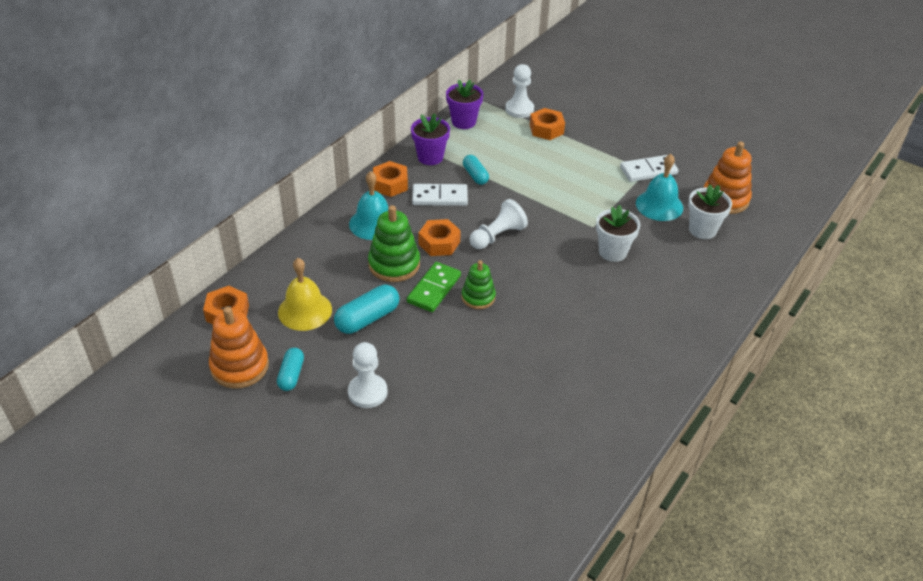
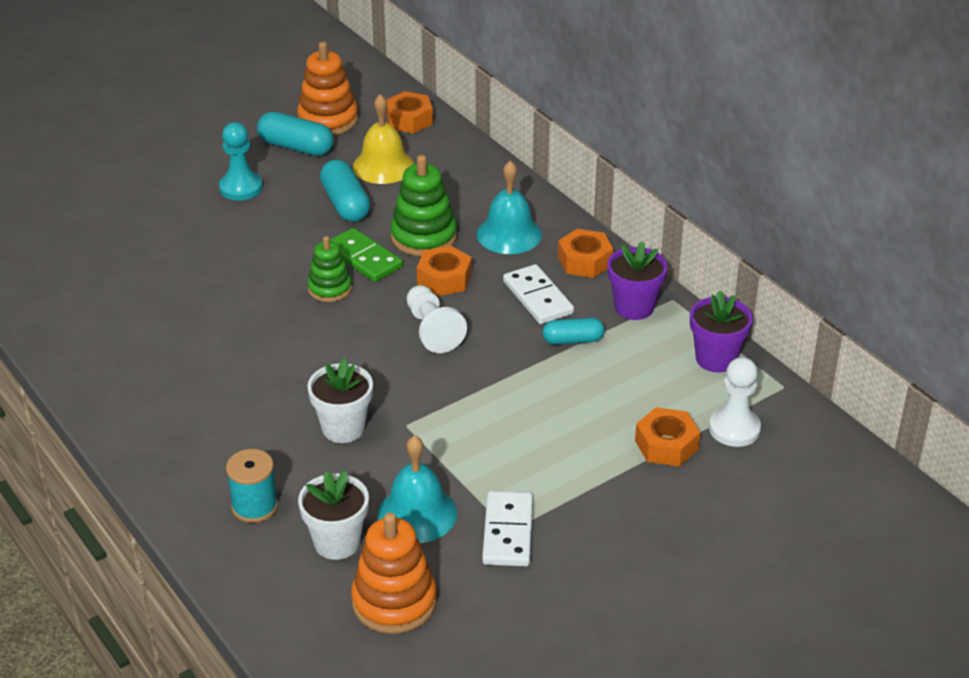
camera: 110 degrees right, 5 degrees down
(291, 375) = (296, 147): turquoise capsule -> turquoise capsule, size x1.54
(367, 392) = (241, 188): white pawn -> turquoise pawn
(439, 197) = (537, 297): white domino -> white domino turned 45 degrees counterclockwise
(701, 271) = (254, 506): none -> turquoise spool

